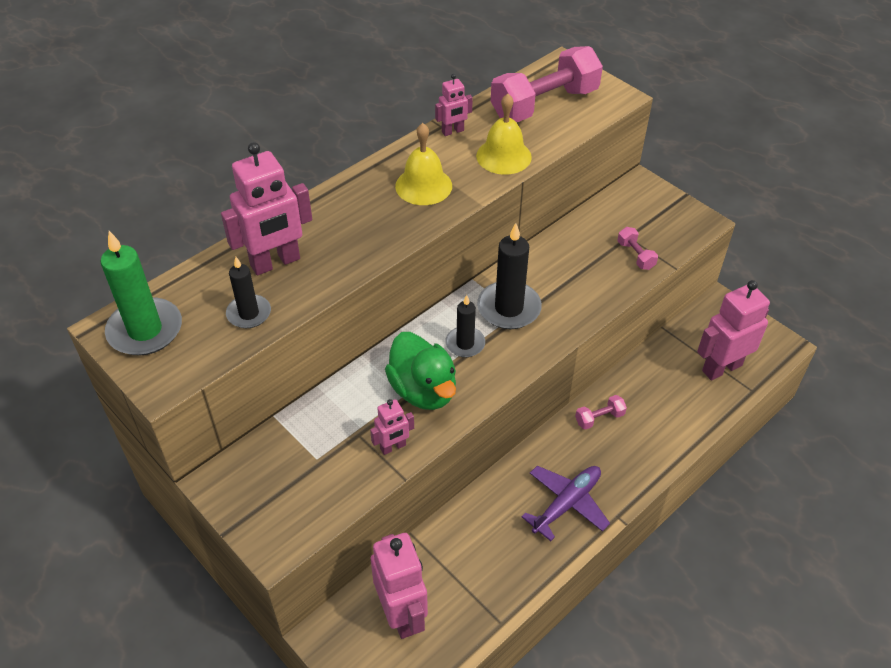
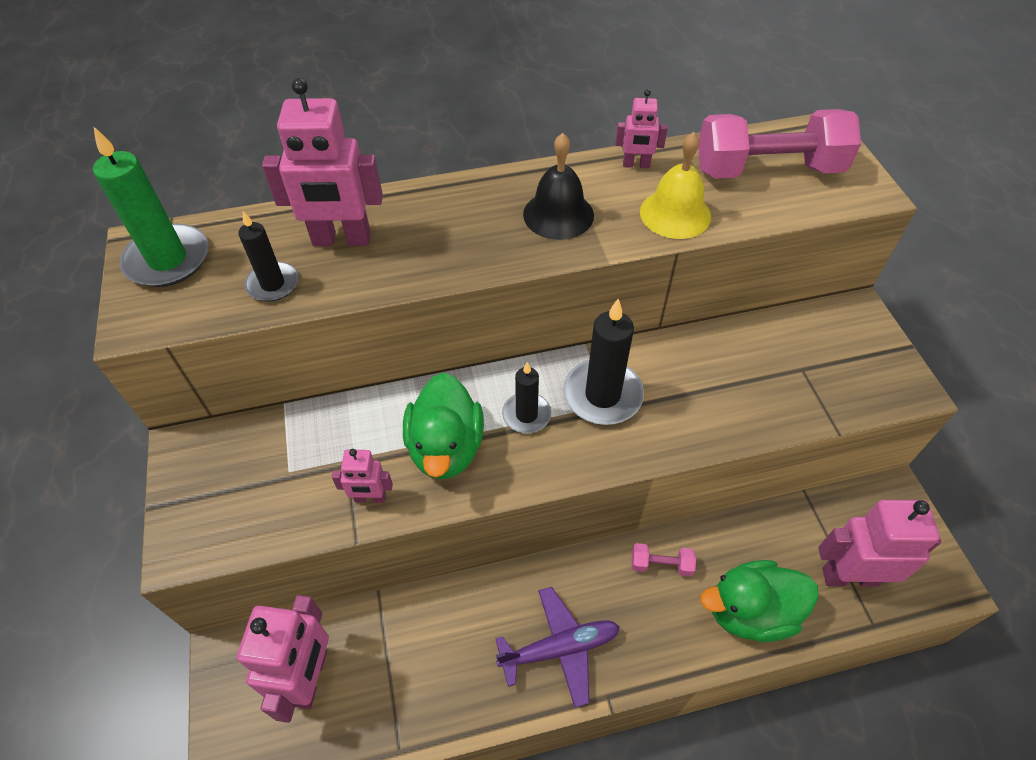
camera: 30 degrees right, 5 degrees up
(423, 186) = (558, 214): yellow bell -> black bell
(635, 255) = (796, 396): pink dumbbell -> none
(674, 419) = (750, 611): none -> green duck

